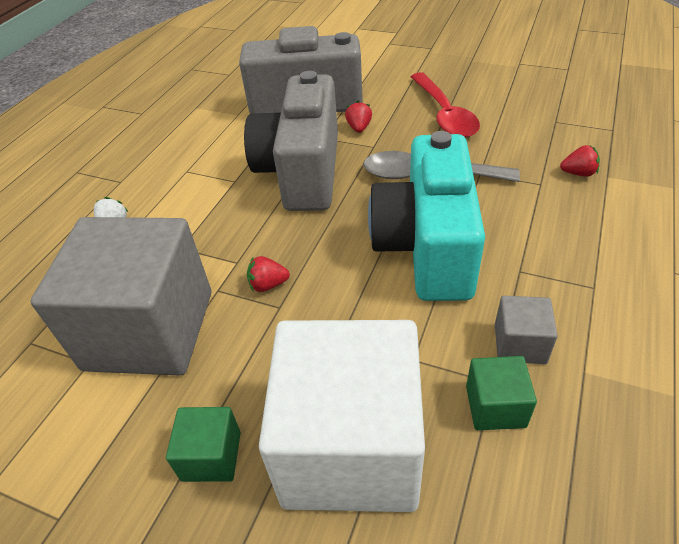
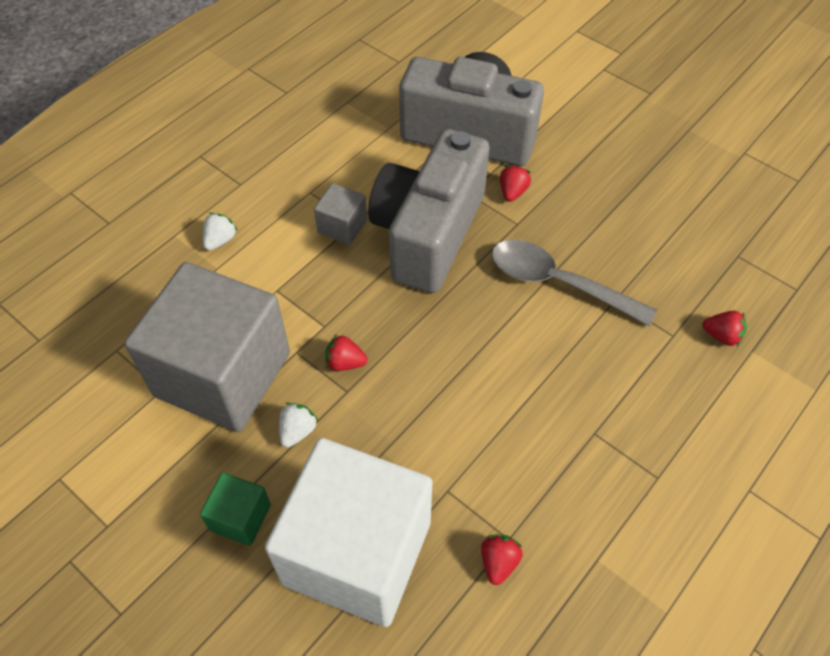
camera: 15 degrees right, 10 degrees up
(243, 355) = (297, 431): none -> white strawberry
(427, 246) = (516, 373): turquoise camera -> none
(444, 114) = (616, 203): red spoon -> none
(495, 406) = (498, 562): green cube -> red strawberry
(520, 344) = (552, 510): grey cube -> grey cube (342, 226)

